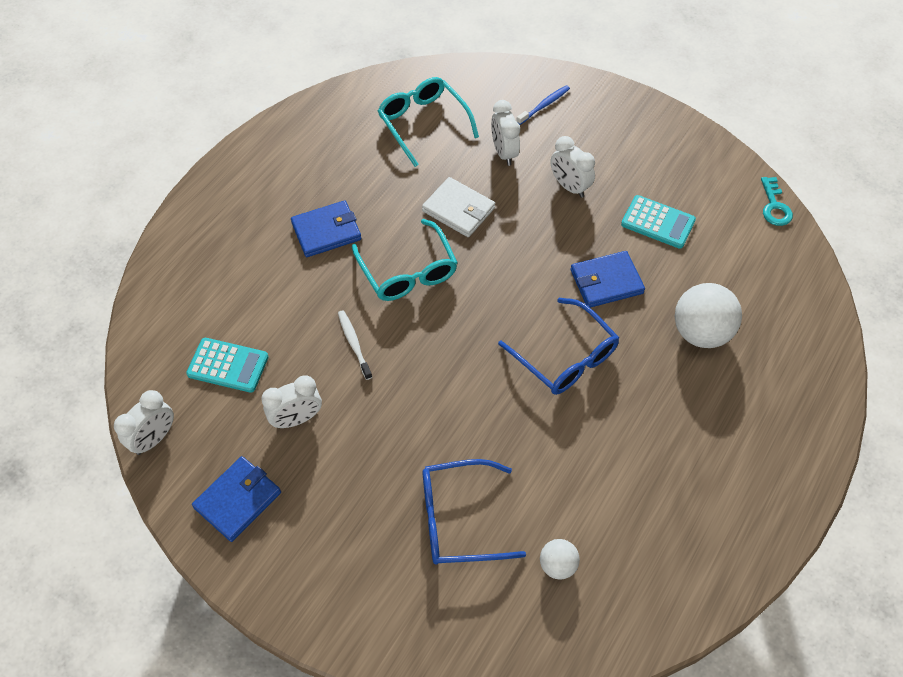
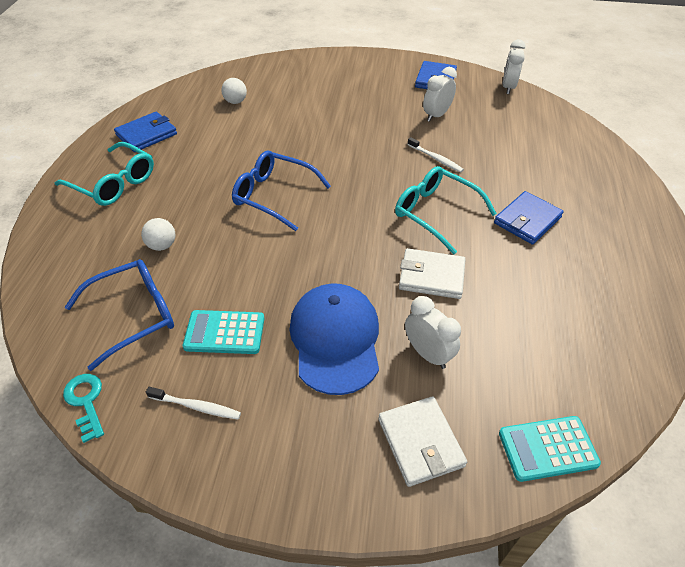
camera: 155 degrees right, 10 degrees down
(228, 365) = (505, 125): turquoise calculator -> turquoise calculator (547, 448)
(423, 124) = (538, 356): turquoise glasses -> turquoise glasses (113, 183)
(459, 519) = (304, 103): blue glasses -> blue glasses (133, 315)
(544, 105) = (420, 442): blue toothbrush -> white wallet
(569, 186) = (335, 339): white clock -> blue cap
(606, 281) = (260, 259): blue wallet -> blue wallet (146, 134)
(691, 176) = (196, 406): none -> white toothbrush
(700, 332) = (162, 245): white ball -> white ball, size x0.54

